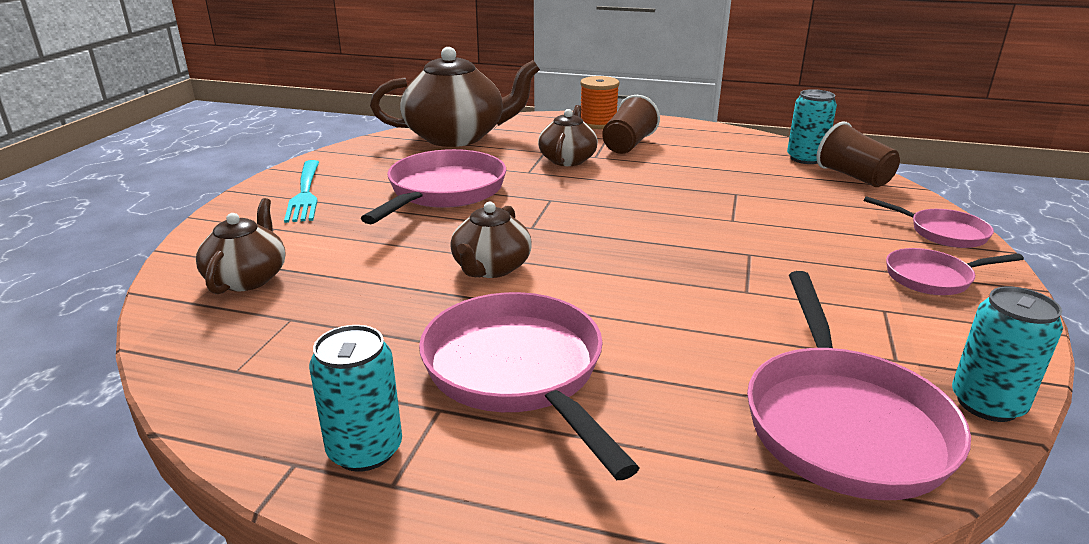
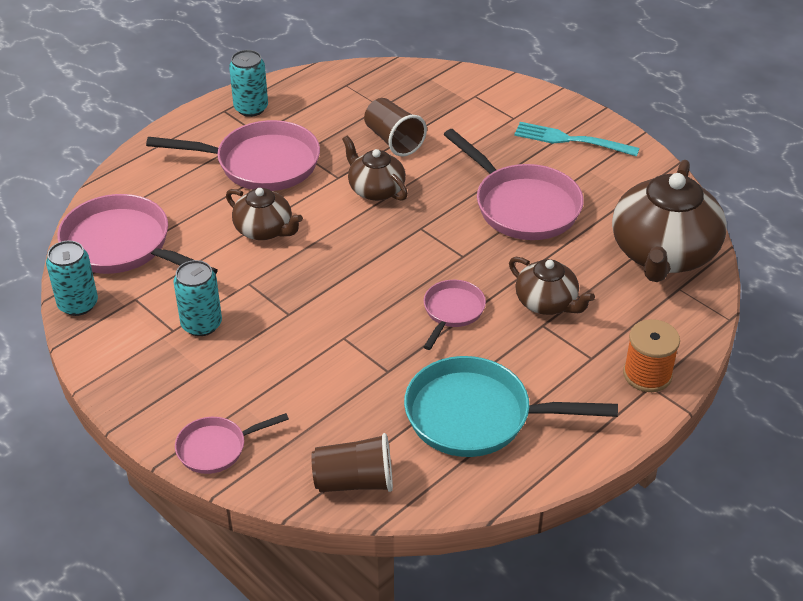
camera: 120 degrees right, 15 degrees up
(248, 278) = (444, 99): brown teapot -> brown teapot (264, 230)
(628, 145) = (559, 363): brown cup -> brown cup (393, 140)
(722, 157) = (476, 416): none -> turquoise pan
(805, 158) = (424, 480): turquoise can -> turquoise can (201, 324)
(933, 278) = (176, 384): pink pan -> pink pan (452, 311)

